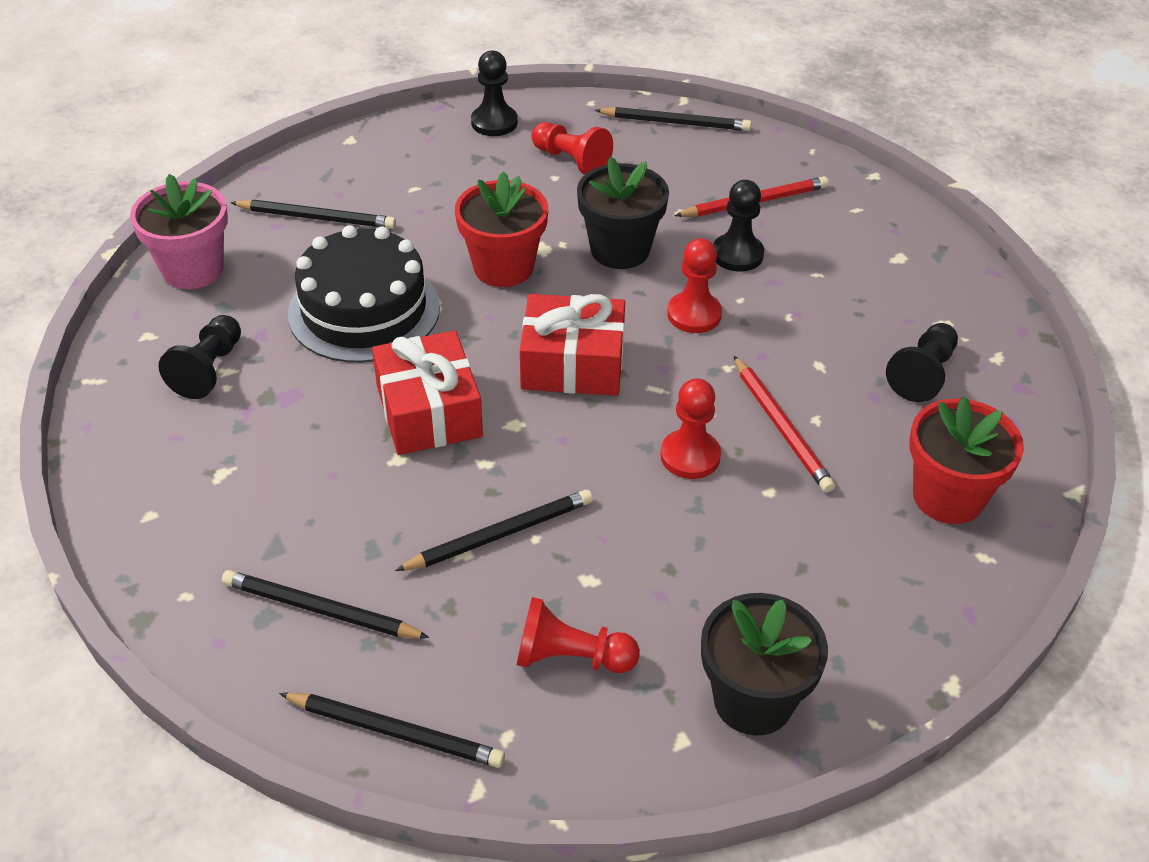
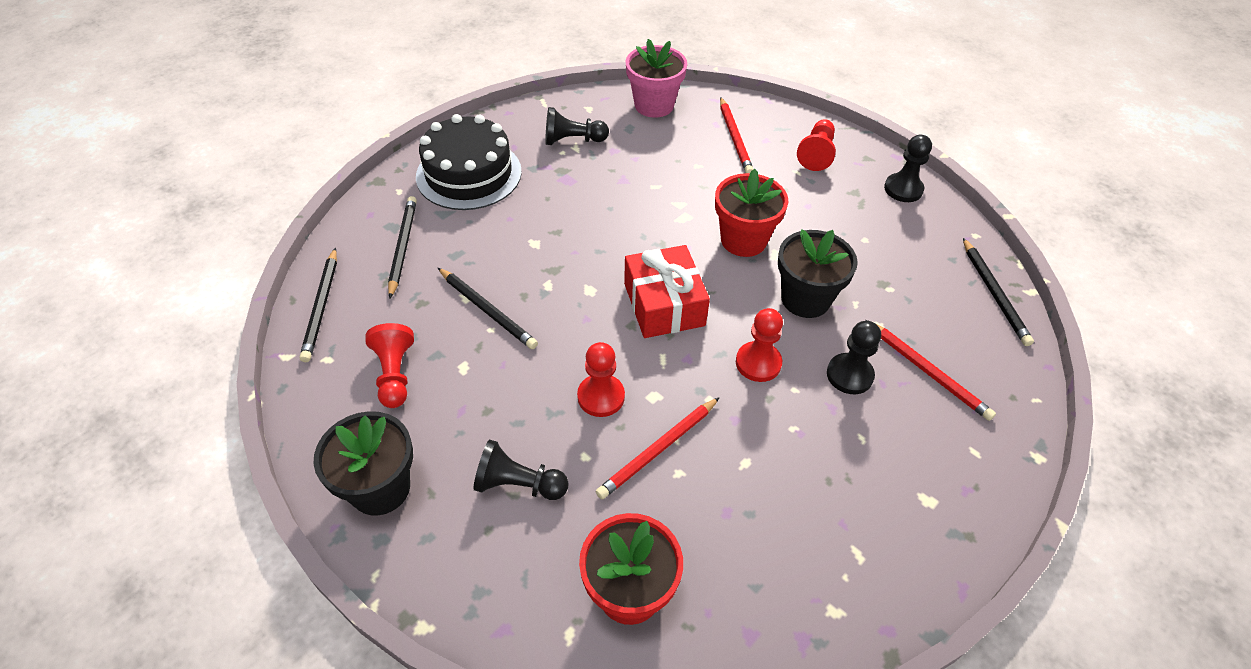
camera: 70 degrees right, 5 degrees up
(316, 217) = (735, 138): black pencil -> red pencil
(364, 310) = (660, 186): black cake -> black cake (469, 174)
(429, 411) = (582, 244): red gift -> none
(571, 161) = (892, 243): red pawn -> red pawn (816, 154)
(922, 374) = (775, 547): black pawn -> black pawn (518, 484)

